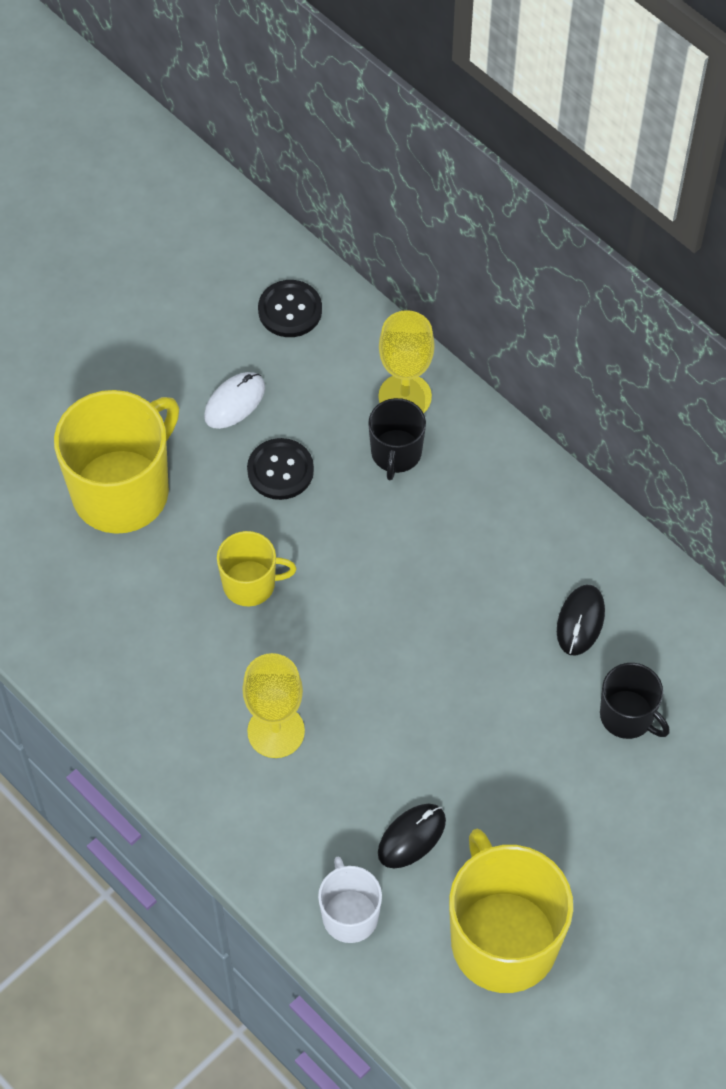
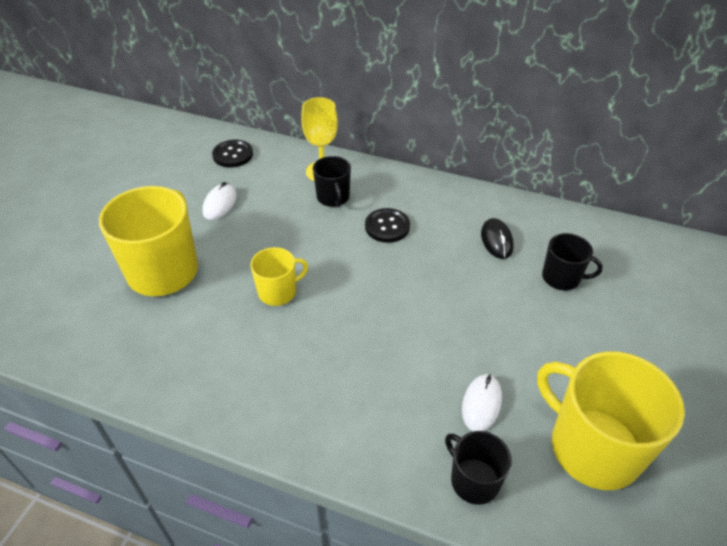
camera: 25 degrees left, 15 degrees down
(276, 731) = (344, 373): yellow goblet -> none
(280, 470) = (266, 227): black button -> black button (387, 226)
(349, 914) = (473, 480): white mug -> black mug
(411, 837) = (481, 404): black mouse -> white mouse

